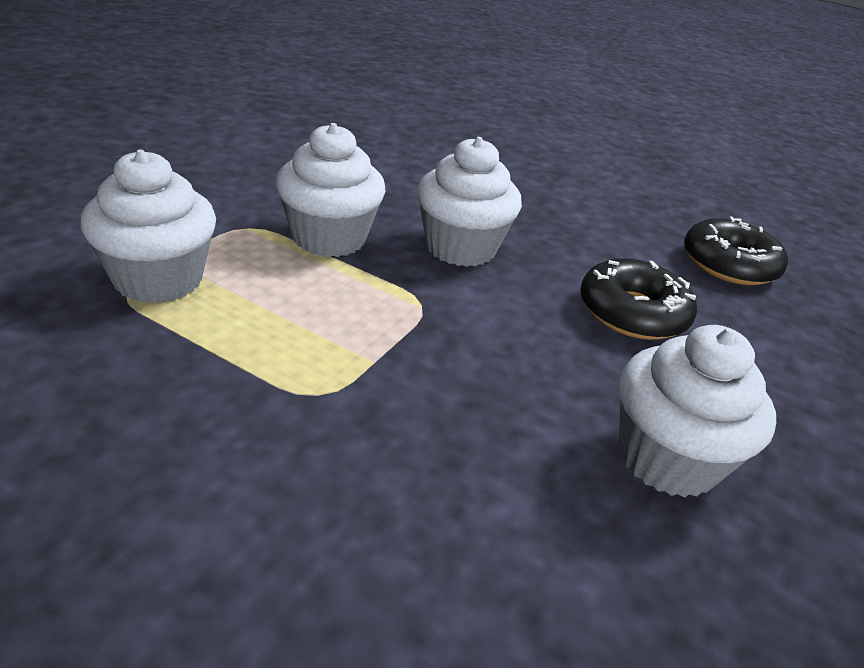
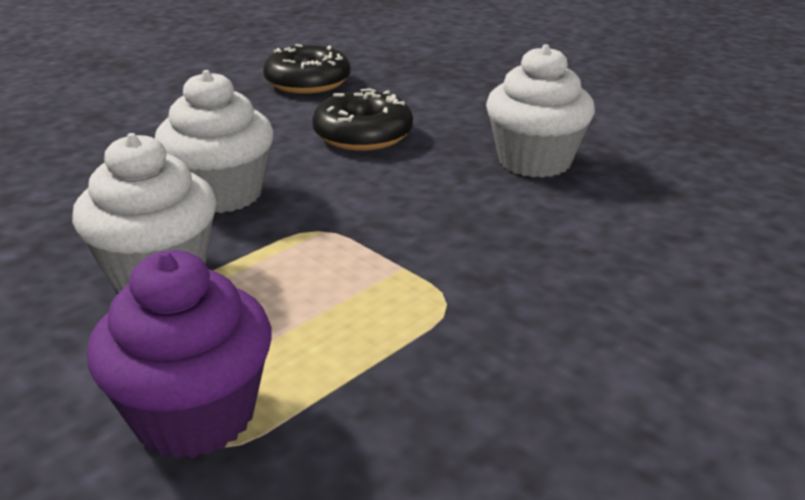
camera: 70 degrees left, 5 degrees down
(158, 279) = (195, 415): white cupcake -> purple cupcake

